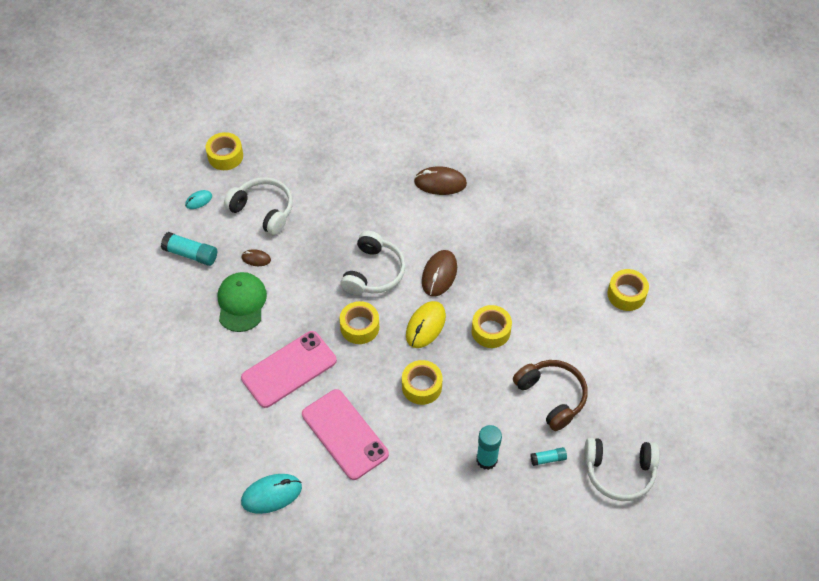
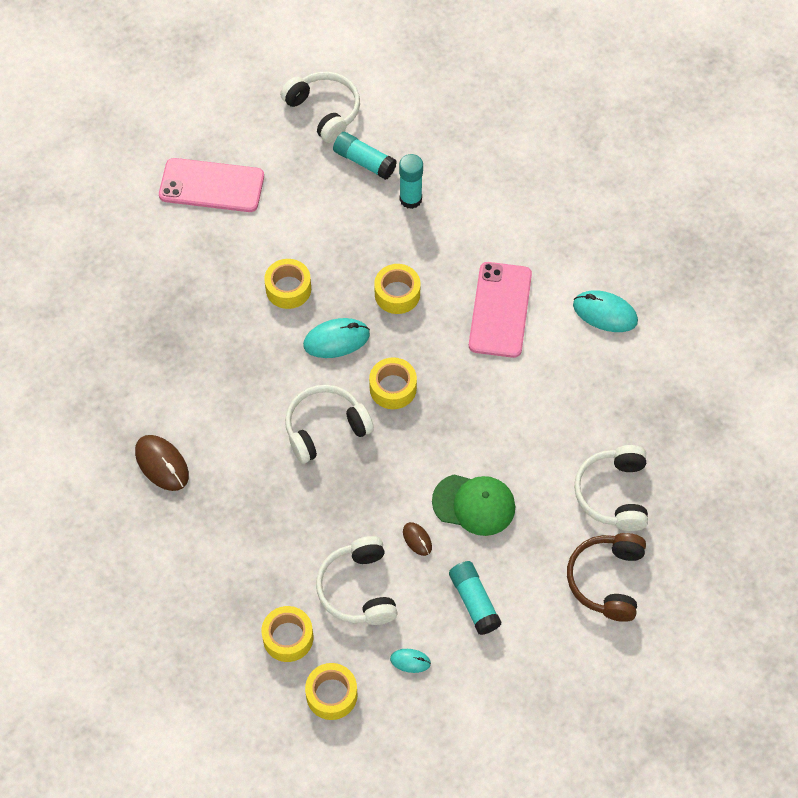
camera: 135 degrees left, 5 degrees up
(160, 378) = (613, 494): none -> white headphones
(241, 303) = (474, 504): green cap -> green cap turned 120 degrees counterclockwise
(289, 369) = (492, 403): pink phone -> pink phone (211, 186)
(425, 326) = (336, 340): yellow mouse -> turquoise mouse
(439, 274) = (271, 374): brown mouse -> none
(548, 459) = (364, 162): turquoise glue stick -> turquoise glue stick, size x1.73
(552, 396) = (305, 199): brown headphones -> brown headphones (606, 580)
(626, 294) = (142, 221): yellow tape -> yellow tape (288, 637)

